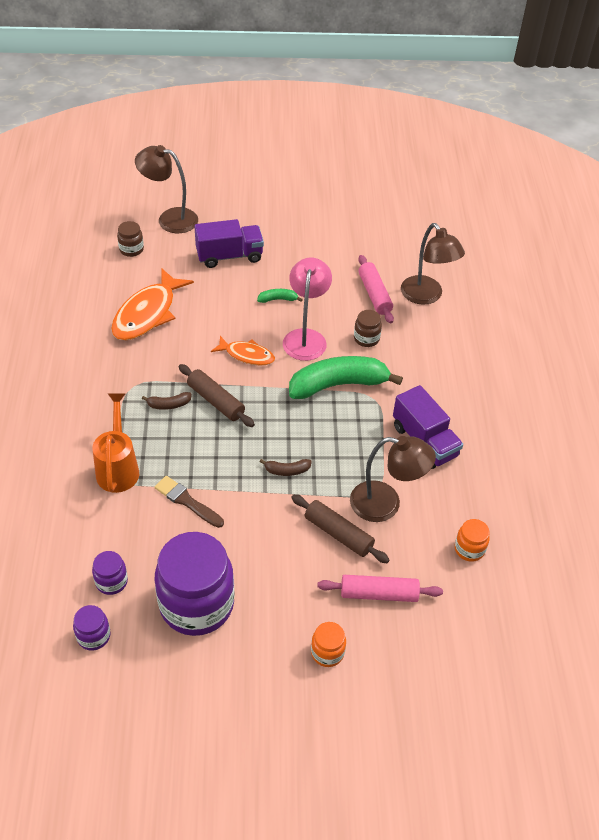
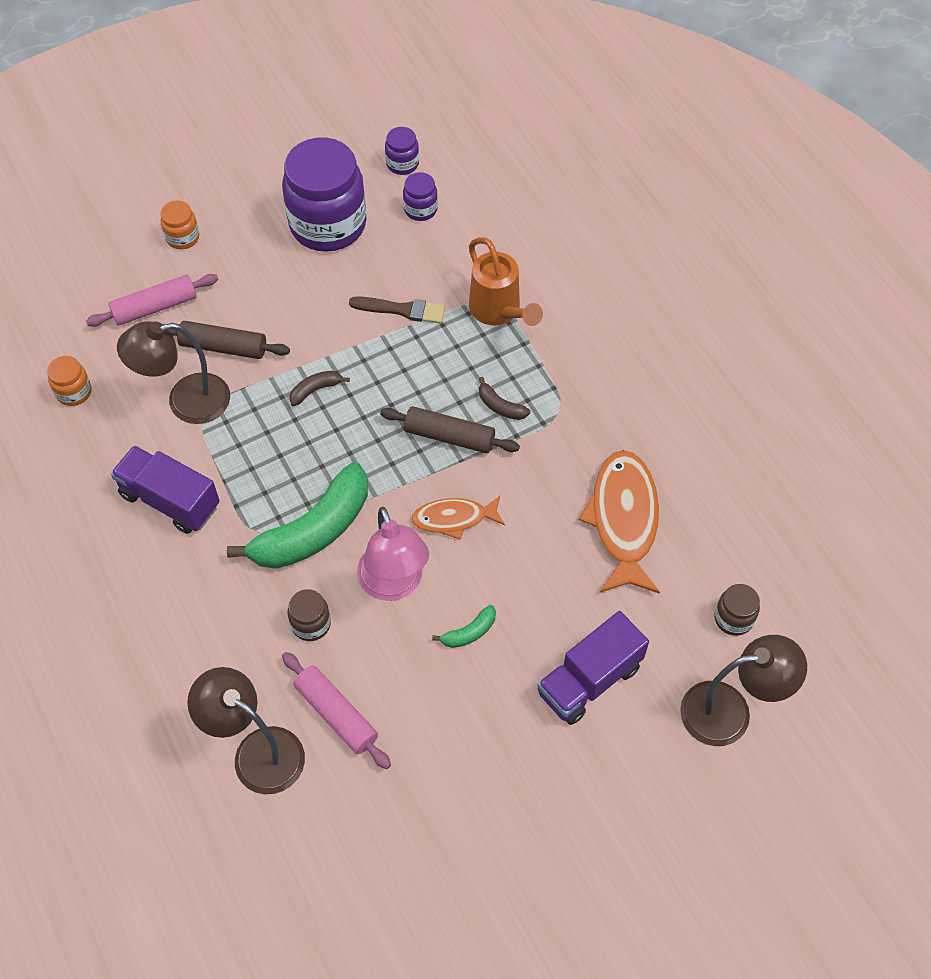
camera: 155 degrees right, 10 degrees up
(169, 405) = (500, 406): brown banana -> brown banana turned 105 degrees counterclockwise

